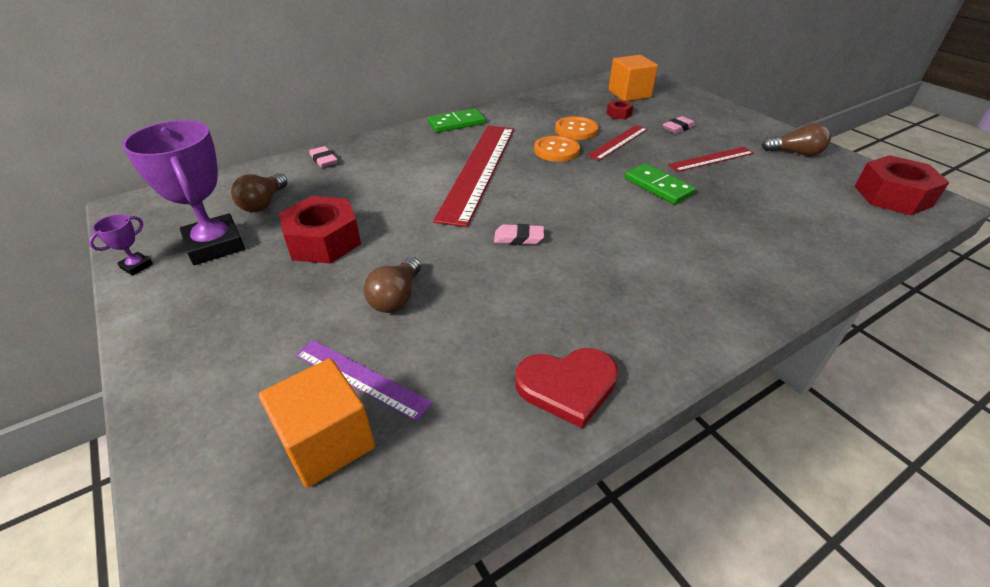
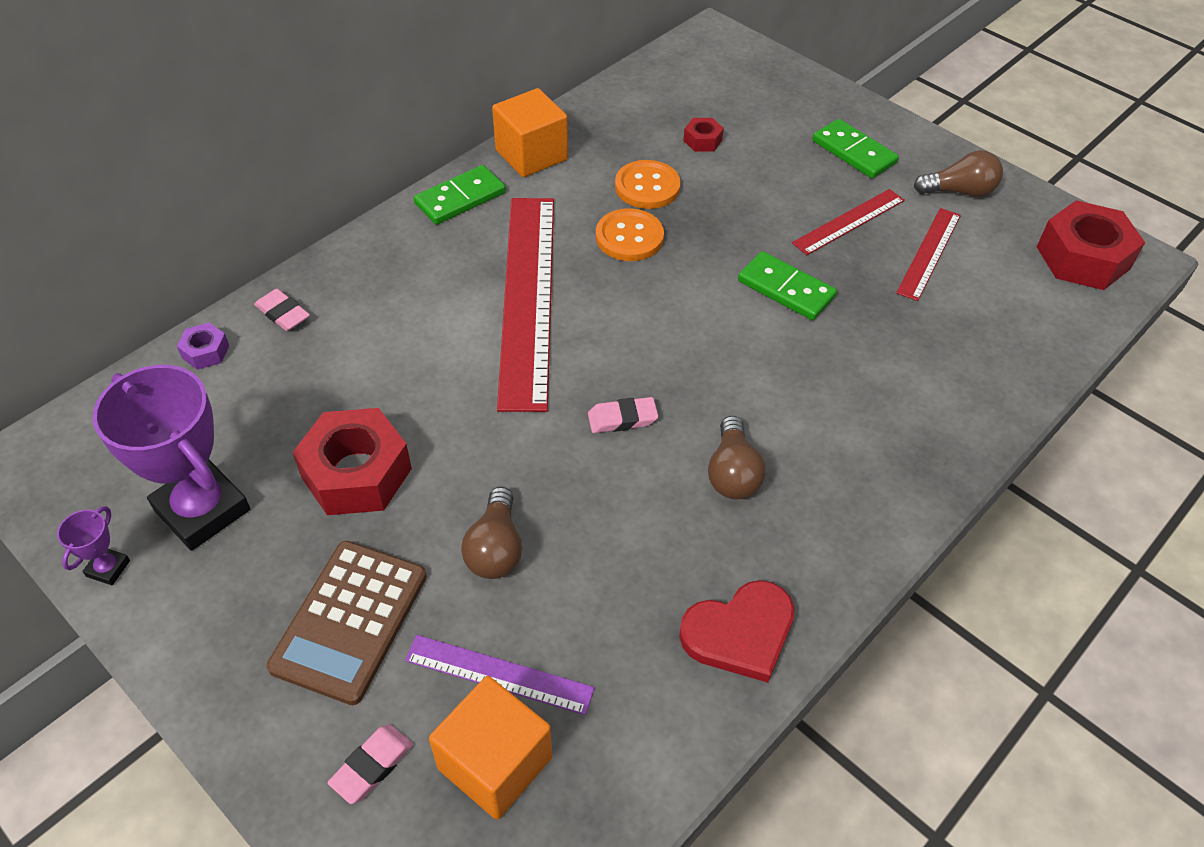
camera: 15 degrees left, 10 degrees up
(263, 203) = (232, 418): brown light bulb -> brown light bulb (732, 473)
(268, 171) = (205, 352): none -> purple nut
(271, 323) = (349, 621): none -> brown calculator
(618, 142) = (714, 205): red ruler -> red ruler (929, 253)
(629, 94) = (709, 89): orange cube -> orange cube (531, 155)
(678, 128) = (794, 160): pink eraser -> pink eraser (372, 766)
(720, 128) = (853, 152): none -> green domino

